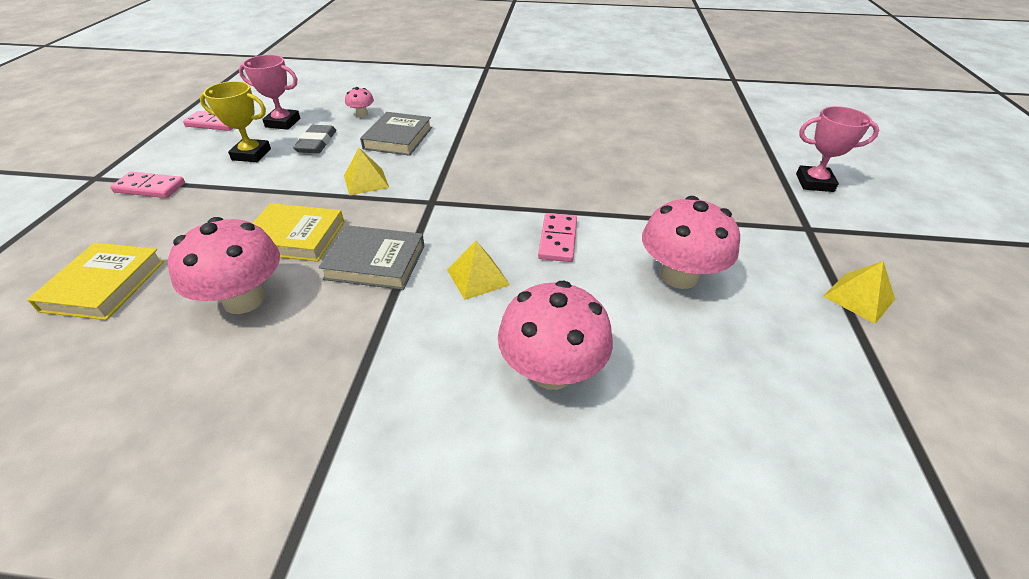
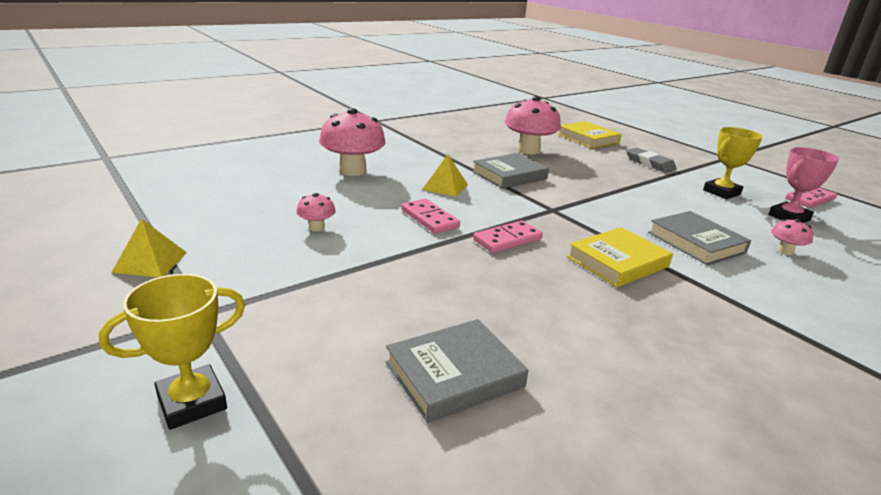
camera: 135 degrees right, 15 degrees down
(150, 188) = (694, 163): pink domino -> pink domino (507, 239)
(295, 237) = (571, 170): yellow book -> yellow book (617, 262)
(317, 143) = (722, 214): grey eraser -> grey eraser (649, 163)
(366, 181) = (619, 205): yellow pyramid -> none
(670, 145) = (454, 374): none -> grey book
(679, 276) = (316, 227): pink mushroom -> pink mushroom, size x0.47
(814, 183) = (192, 402): pink trophy -> yellow trophy

